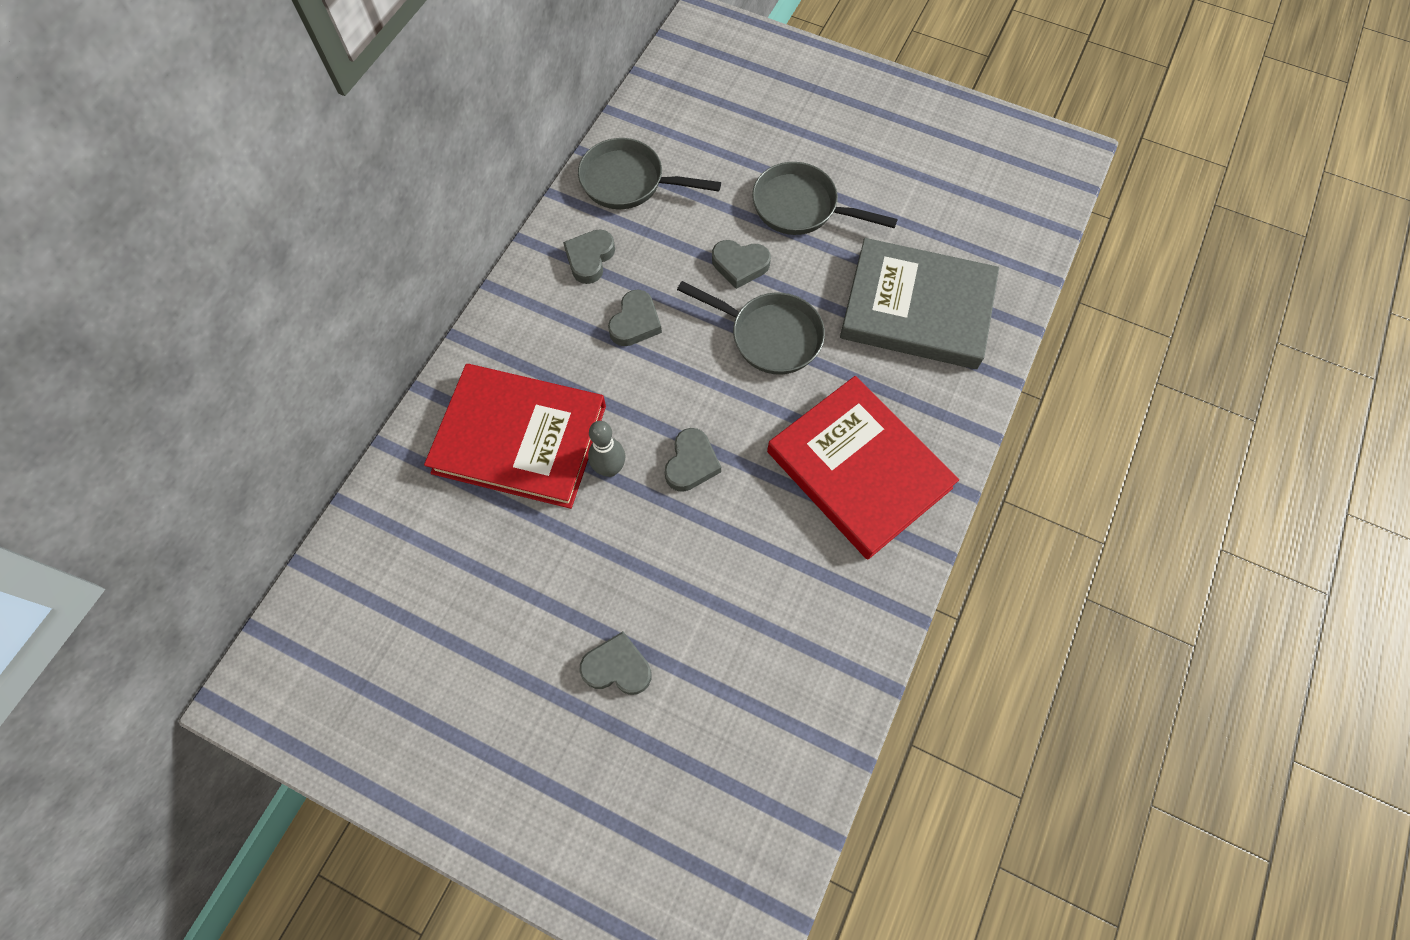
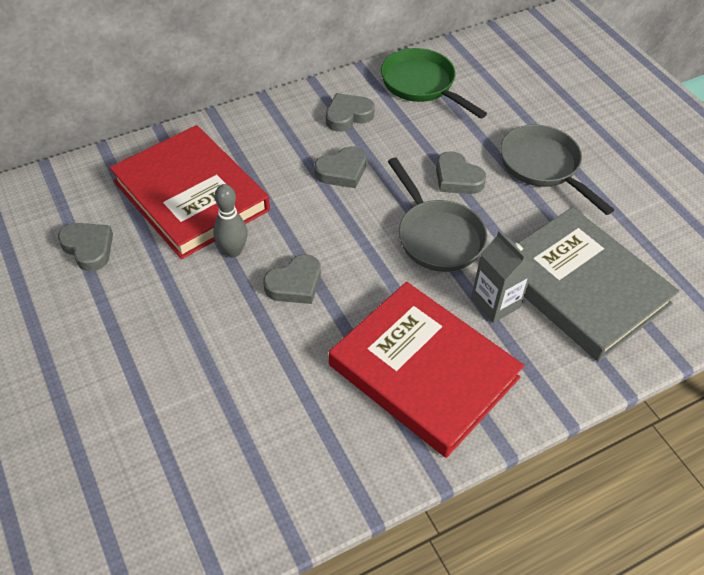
camera: 35 degrees right, 15 degrees down
(617, 667) = (108, 383): grey heart -> grey heart (88, 248)
(629, 182) = (422, 85): grey pan -> green pan
(859, 469) = (424, 371): red book -> red book turned 45 degrees counterclockwise
(864, 368) = (495, 303): none -> grey carton

